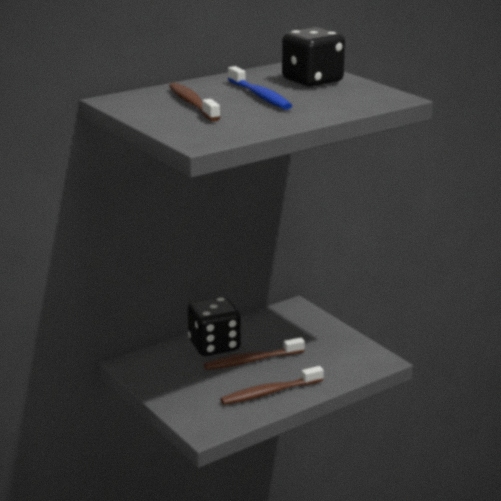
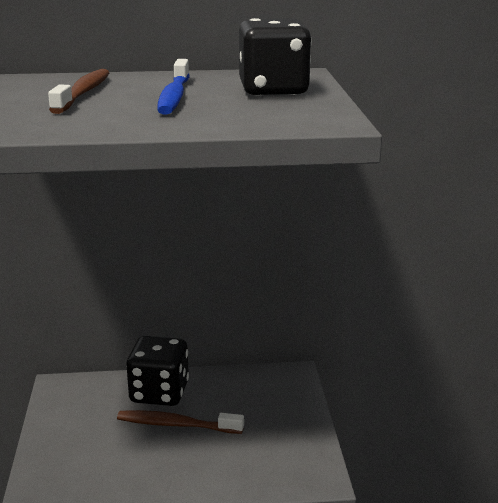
camera: 30 degrees right, 0 degrees up
(269, 392) = (150, 473): brown toothbrush -> none

